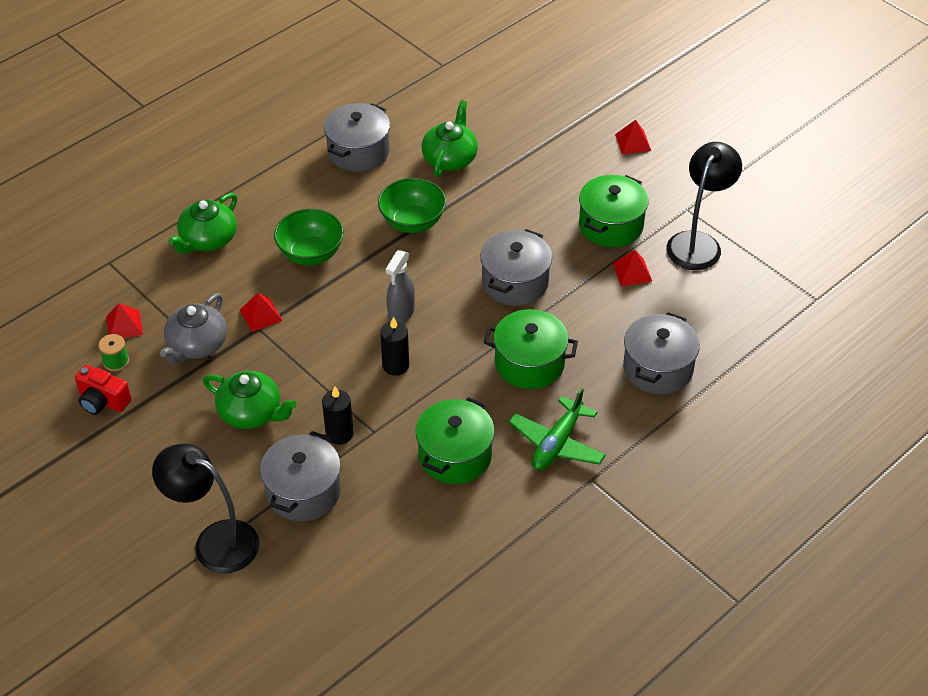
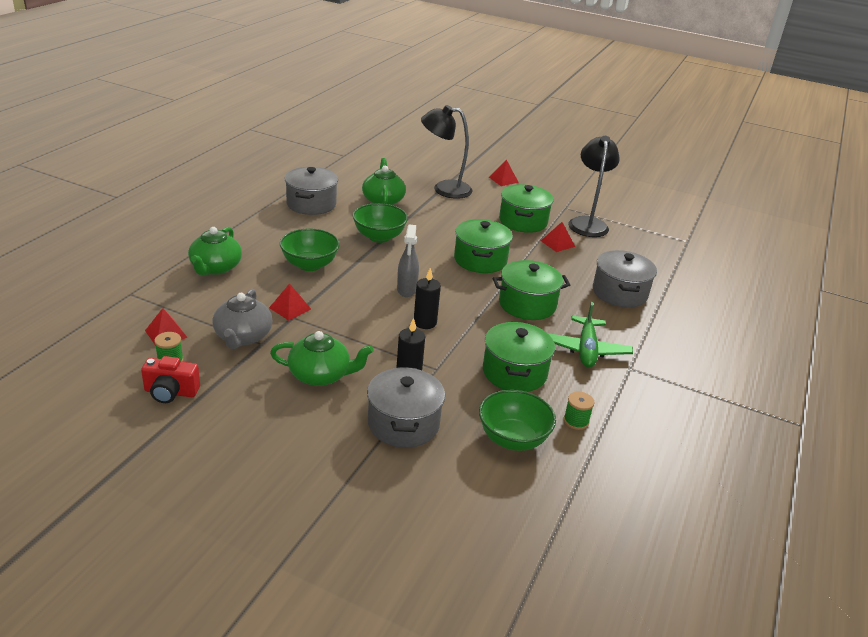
camera: 25 degrees left, 15 degrees down
(214, 541) = (342, 481): black lamp -> black lamp (444, 189)
(402, 537) = (513, 439): none -> green bowl
(482, 532) = (576, 421): none -> green spool
(515, 282) = (480, 260): grey pot -> green pot

